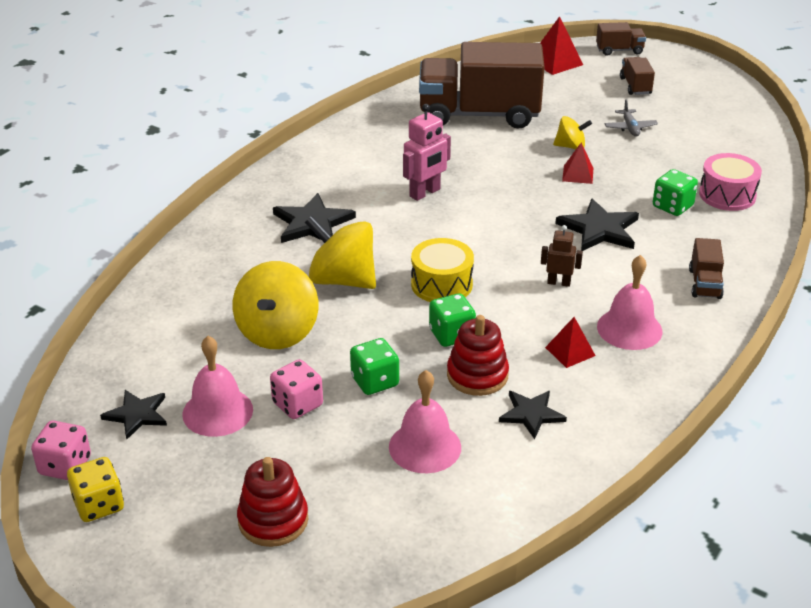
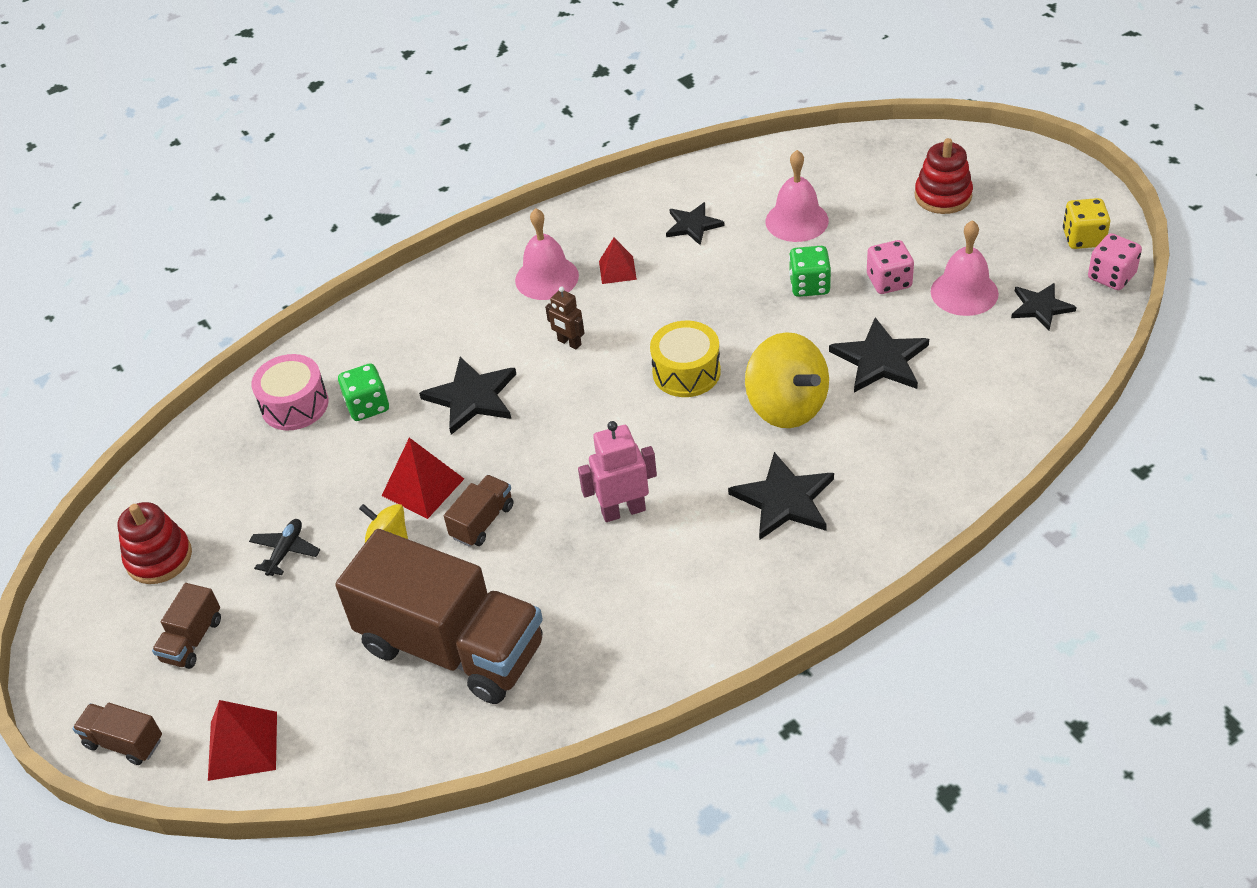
camera: 150 degrees left, 10 degrees up
(278, 332) = (880, 360): yellow spinning top -> black star
(451, 335) = (712, 313): green dice -> none
(477, 375) = (715, 268): red stacking toy -> red stacking toy (159, 558)
(577, 174) = (423, 487): red pyramid -> red pyramid, size x1.53
(630, 128) = (285, 551): grey plane -> black plane
(705, 283) = (434, 304): brown truck -> brown truck (482, 521)

